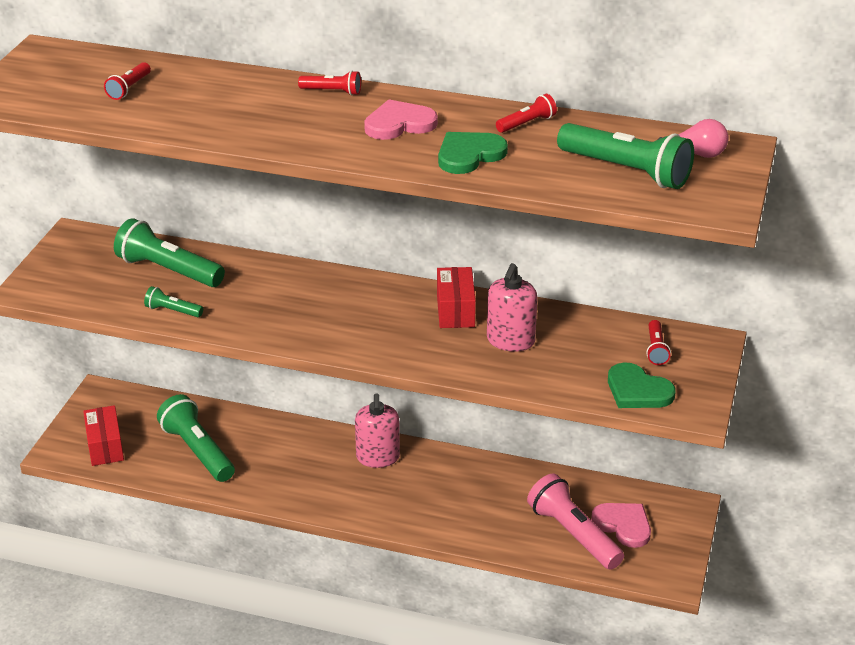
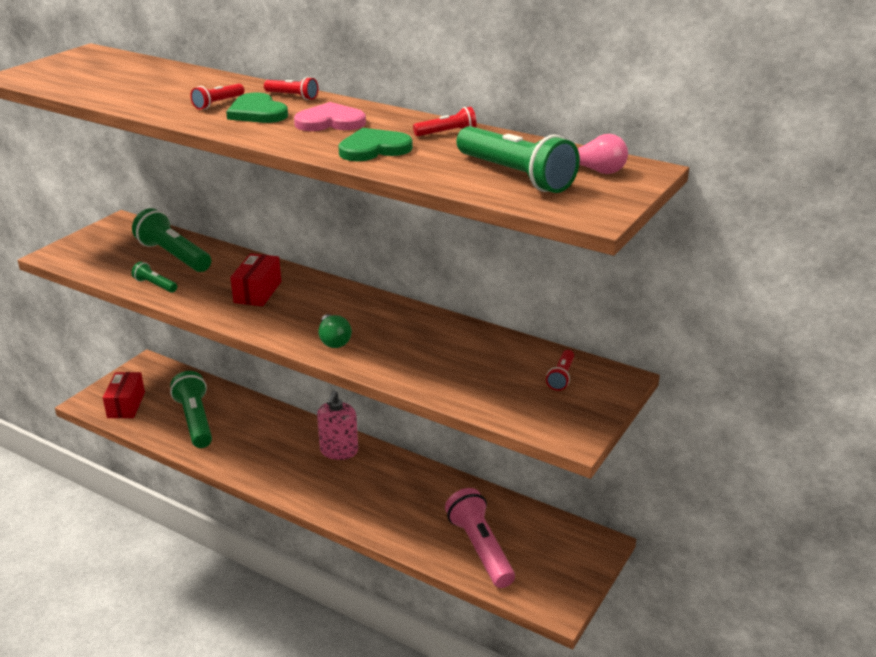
camera: 15 degrees right, 5 degrees down
(129, 88) = (128, 79): red flashlight -> red flashlight (218, 103)
(409, 346) = (334, 340): none -> green light bulb
(455, 310) = (392, 318): red box -> red box (258, 292)
(510, 341) = (427, 349): pink soap dispenser -> none
(623, 525) = (530, 549): pink heart -> none
(637, 390) = (524, 410): green heart -> green heart (257, 112)

